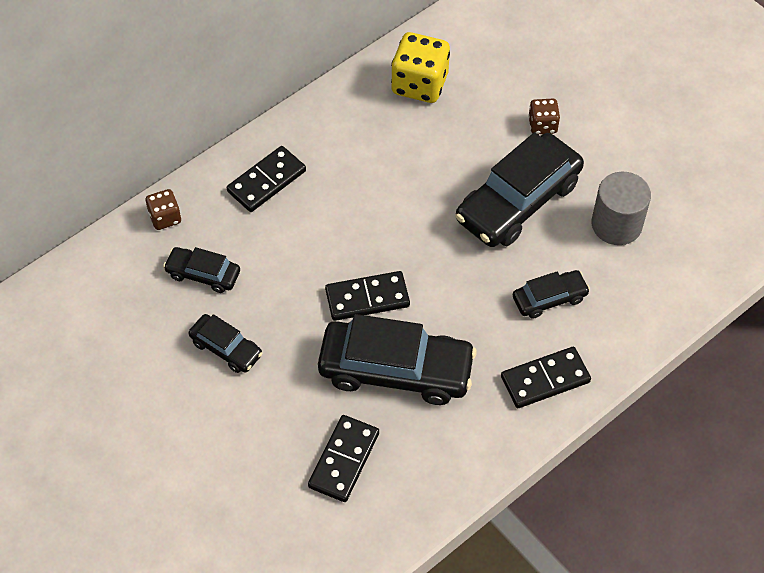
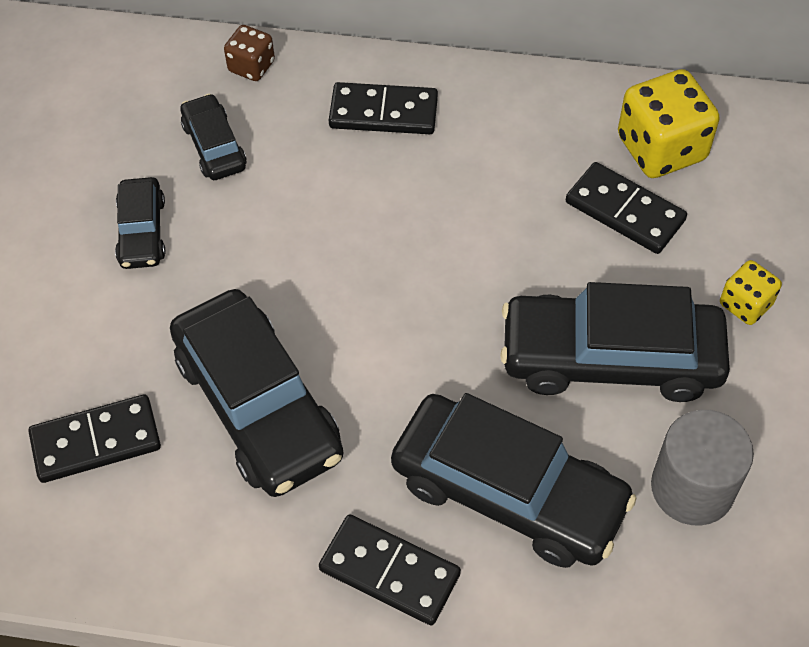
camera: 50 degrees right, 0 degrees up
(367, 298) = (326, 309): black domino -> black domino (624, 211)
(542, 125) = (745, 304): brown dice -> yellow dice
(549, 298) = (508, 492): black car -> black car, size x1.98

